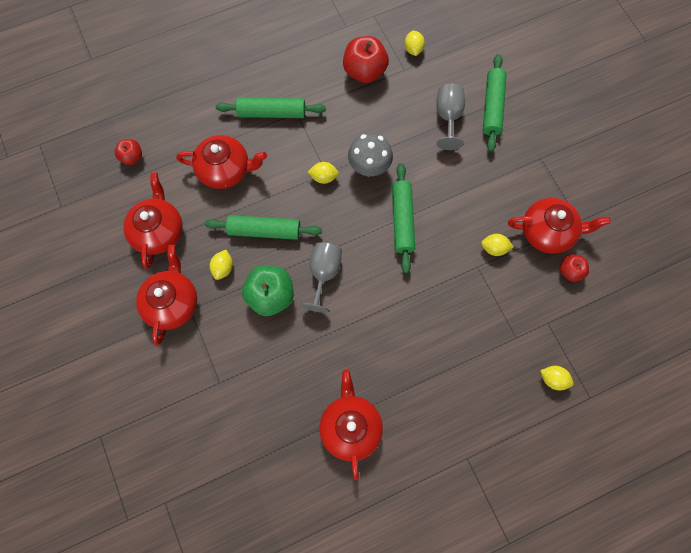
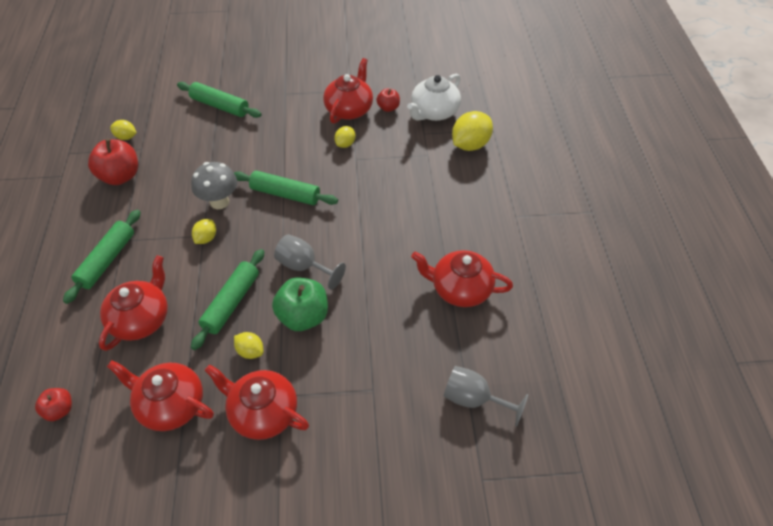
camera: 70 degrees left, 20 degrees down
(448, 117) = (209, 135): grey goblet -> grey goblet (474, 399)
(553, 379) = (470, 145): yellow lemon -> yellow lemon, size x1.85
(587, 323) = (434, 112): none -> white teapot

